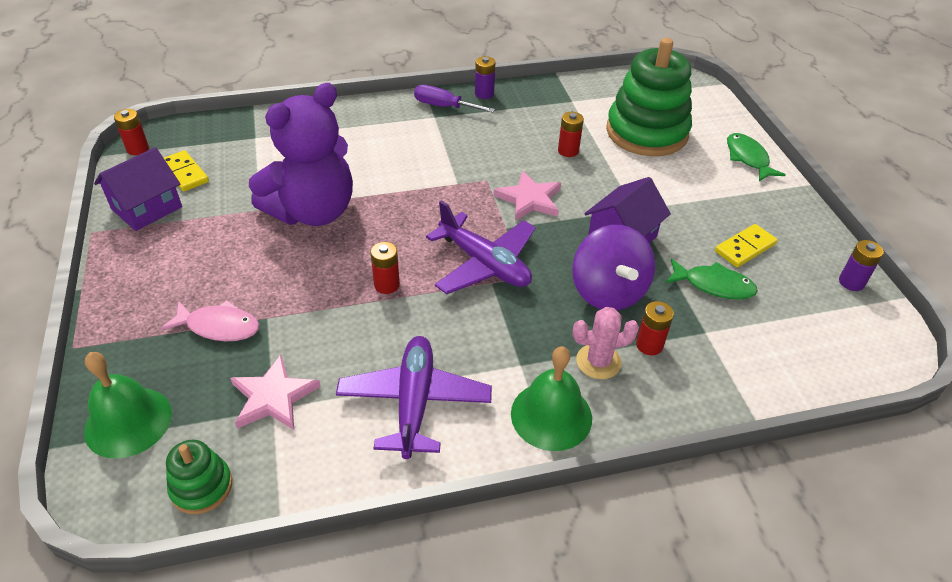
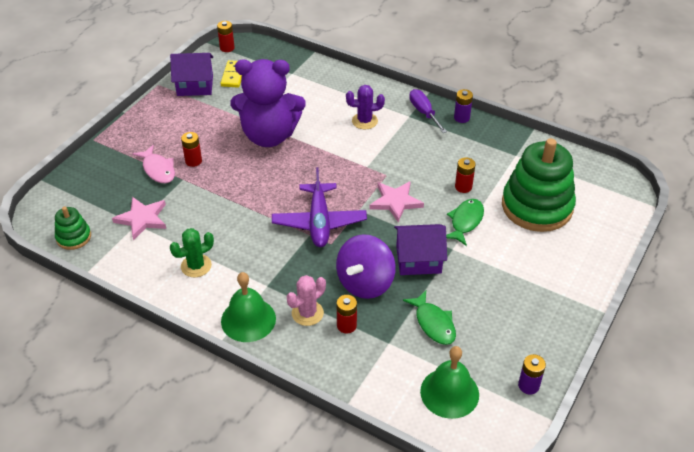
camera: 45 degrees right, 0 degrees up
(128, 422) = (78, 189): green bell -> green bell (449, 392)
(386, 285) = (255, 200): red battery -> red battery (193, 161)
(397, 143) = (364, 121): none -> purple cactus
(414, 402) = (196, 266): purple plane -> green cactus
(598, 361) = (307, 313): pink cactus -> pink cactus turned 75 degrees counterclockwise
(745, 248) = (489, 317): yellow domino -> none
(748, 158) = (585, 267): green fish -> green fish (465, 221)

